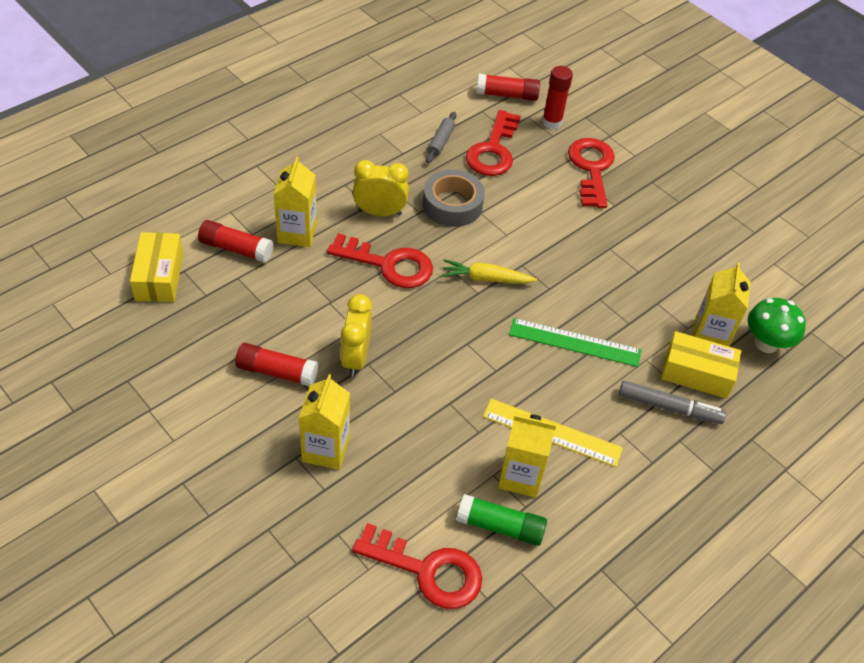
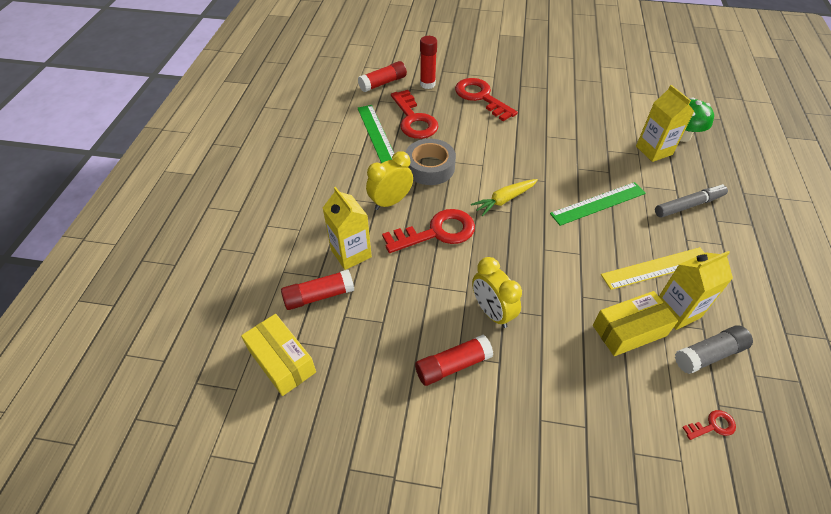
camera: 35 degrees left, 0 degrees up
(326, 449) = (551, 395): yellow carton -> none
(427, 570) = (712, 426): red key -> red key, size x0.45
(441, 142) = (376, 133): grey rolling pin -> green ruler
(500, 526) = (709, 354): green glue stick -> grey glue stick
(696, 373) = (675, 176): yellow box -> yellow box (629, 330)

